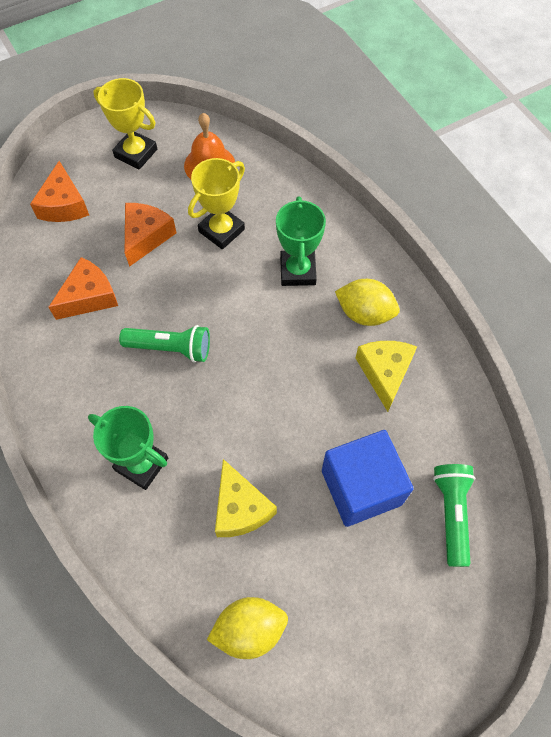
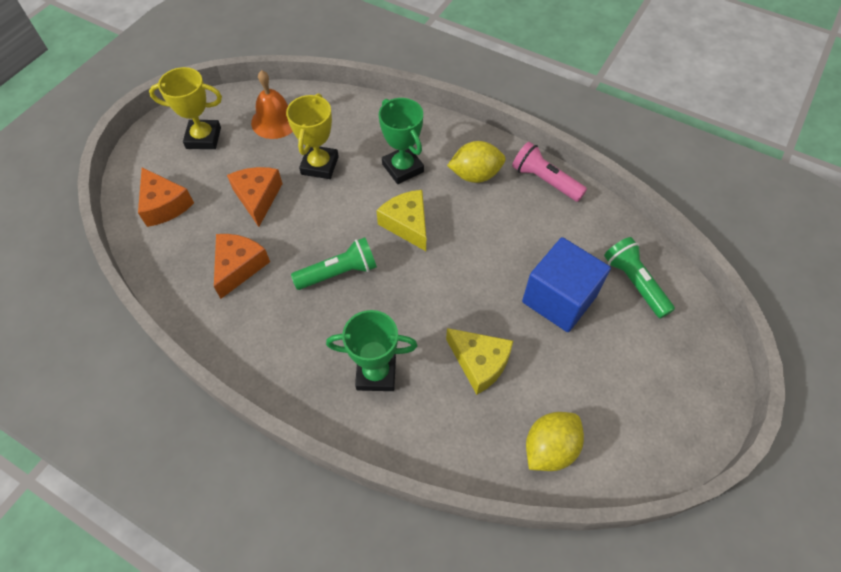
camera: 30 degrees left, 5 degrees down
(385, 373) = (519, 210): yellow cheese -> yellow cheese (407, 224)
(432, 355) = (545, 181): none -> pink flashlight

